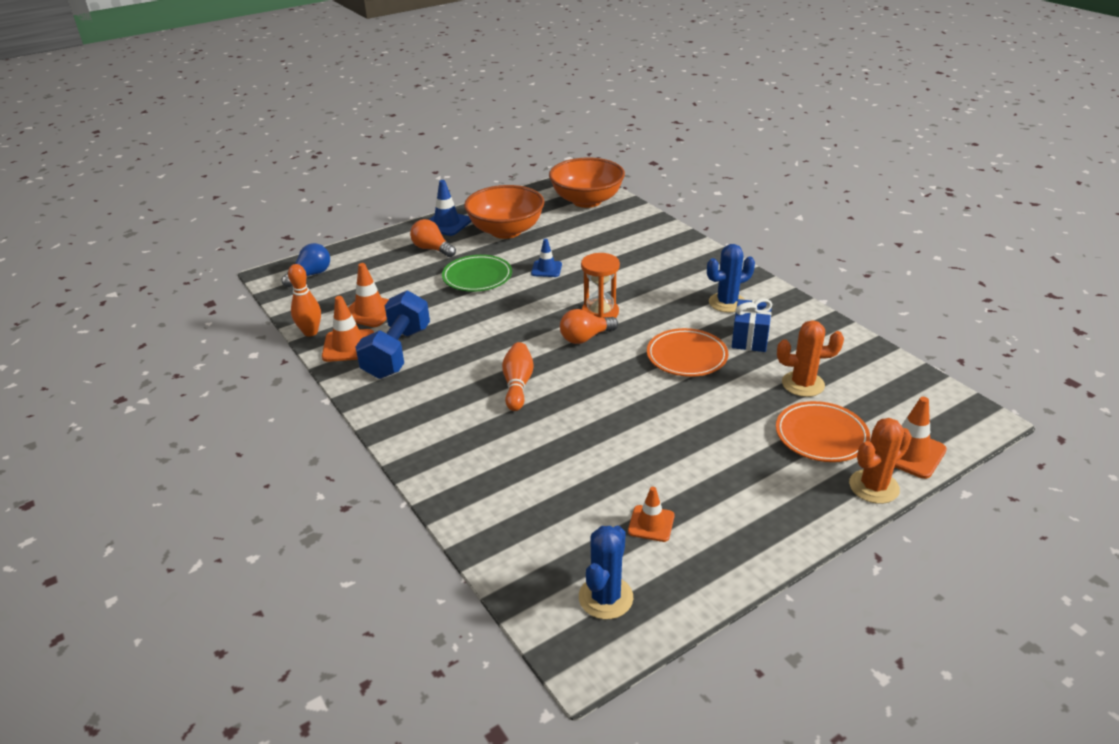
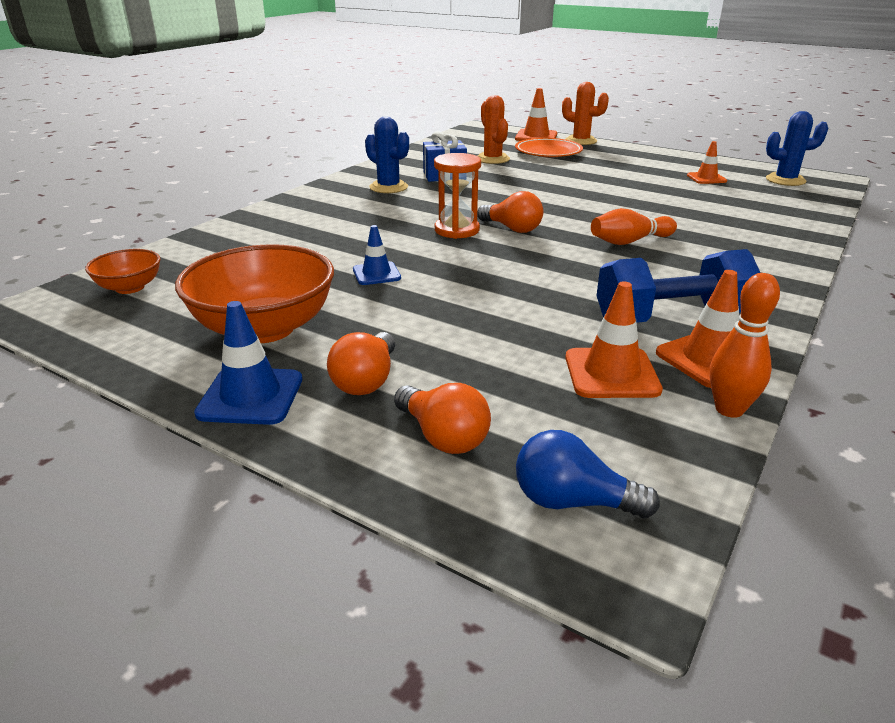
camera: 115 degrees left, 5 degrees down
(374, 258) = (443, 436): none -> orange light bulb
(477, 277) = (434, 314): green plate -> none
(587, 201) = (130, 287): orange bowl -> orange bowl, size x0.52
(686, 356) = (497, 190): orange plate -> none

